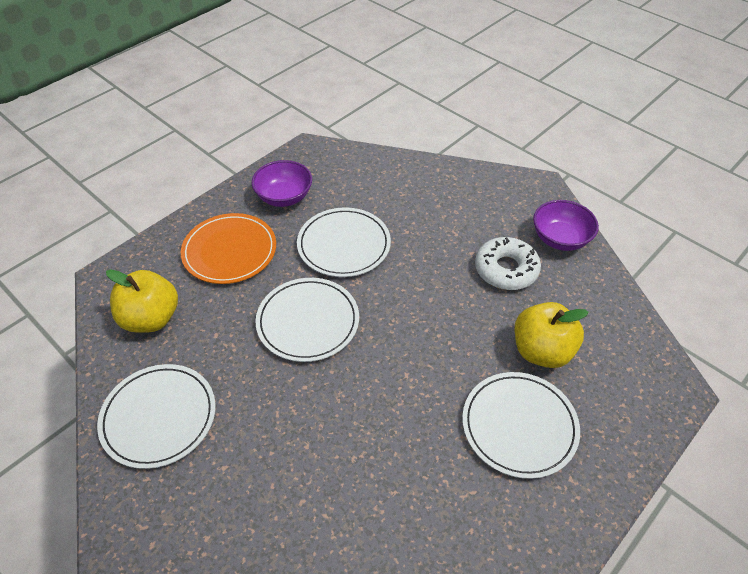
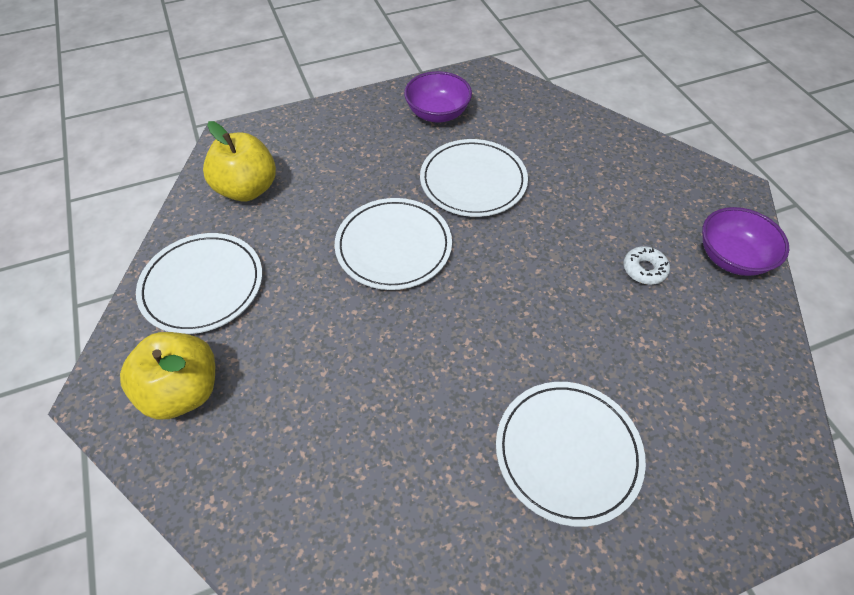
camera: 25 degrees right, 5 degrees up
(229, 251) = (355, 149): orange plate -> none
(506, 269) = (644, 269): white donut -> white donut, size x0.56
(541, 351) = (640, 377): yellow apple -> yellow apple (183, 390)

